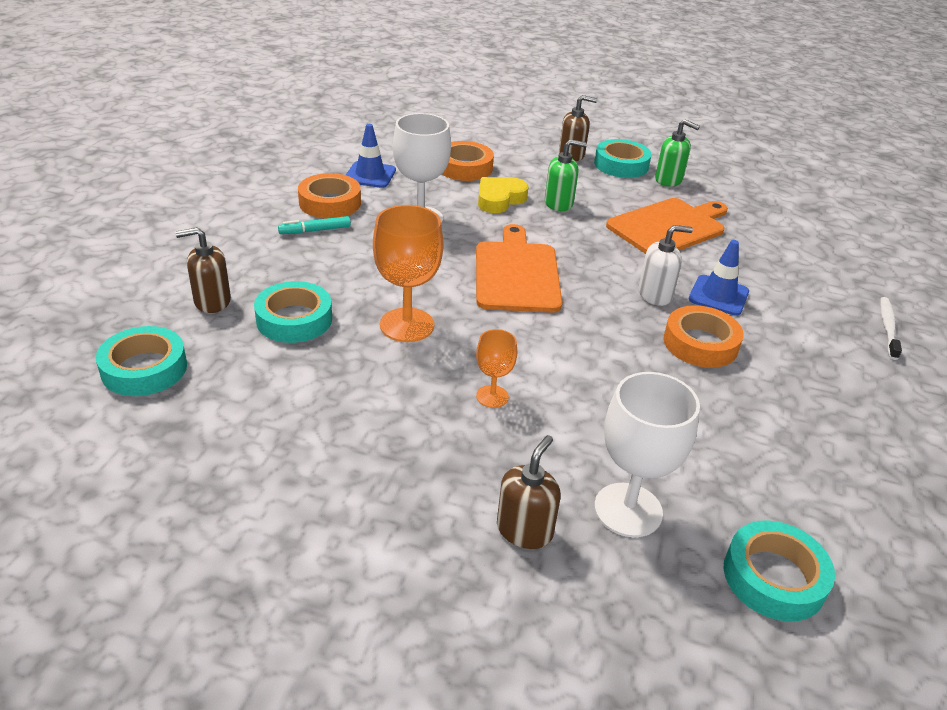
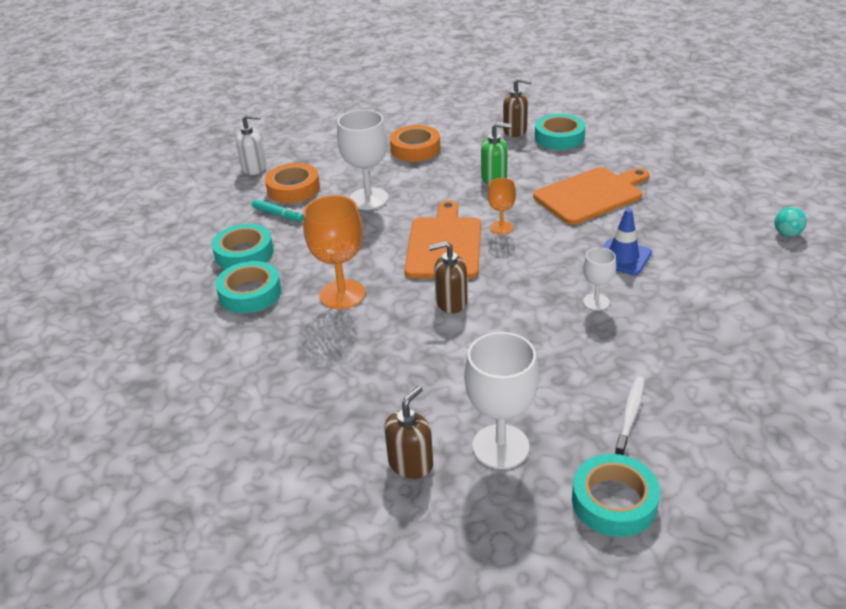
camera: 10 degrees right, 0 degrees up
(144, 369) = (127, 338): turquoise tape -> turquoise tape (244, 253)
(212, 301) = (186, 280): brown soap dispenser -> brown soap dispenser (451, 302)
(315, 230) = (278, 214): turquoise marker -> turquoise marker turned 135 degrees counterclockwise
(370, 175) = (331, 161): blue traffic cone -> none
(492, 396) = (404, 354): orange goblet -> orange goblet (501, 228)
(499, 199) = (441, 177): yellow heart -> none
(655, 295) = (564, 259): white soap dispenser -> white soap dispenser (254, 168)
(669, 180) = (601, 149): green soap dispenser -> none
(700, 343) = (596, 302): orange tape -> white goblet
(885, 278) = (787, 234): none -> turquoise ball
(887, 328) = (776, 281): white toothbrush -> white toothbrush (630, 416)

